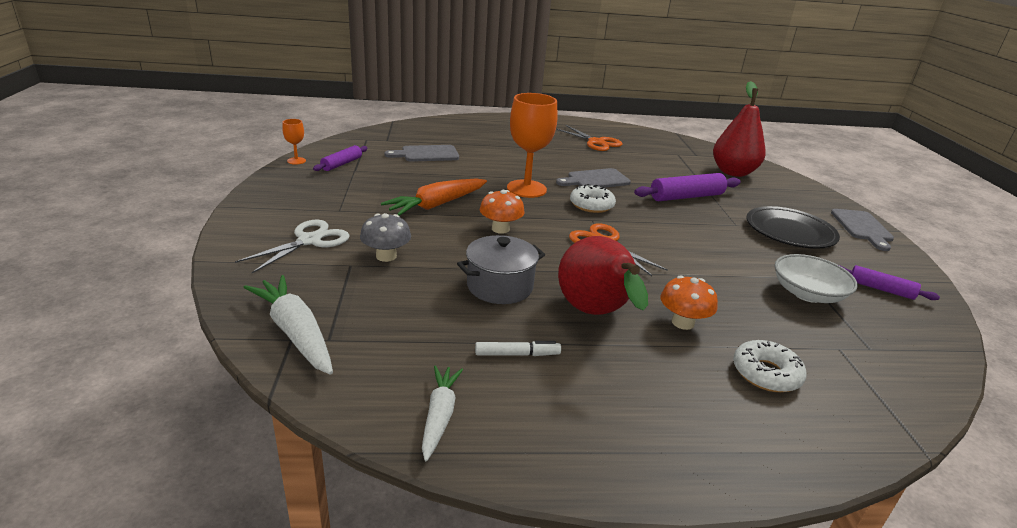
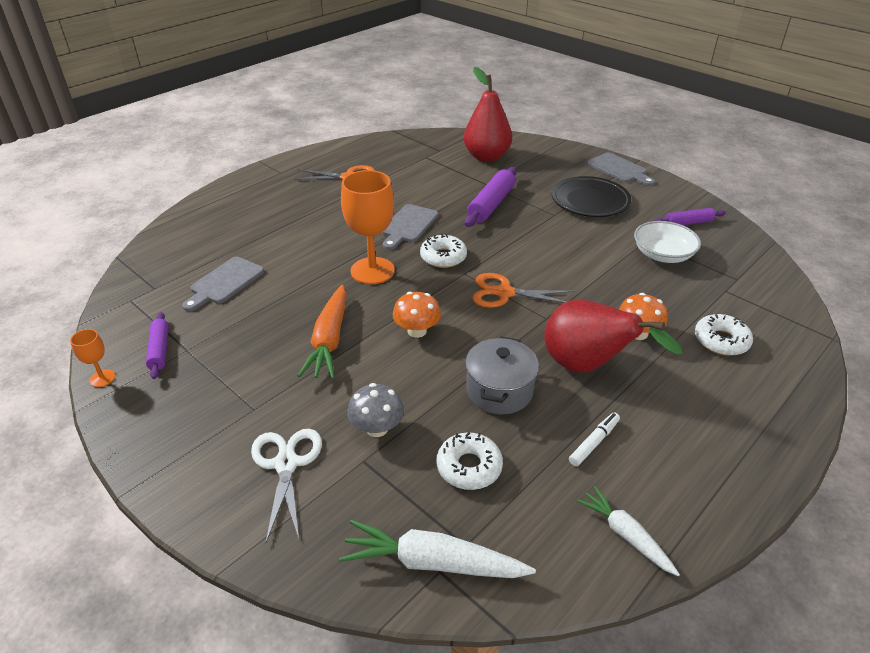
camera: 40 degrees left, 10 degrees up
(404, 307) = (469, 467): none -> white donut

